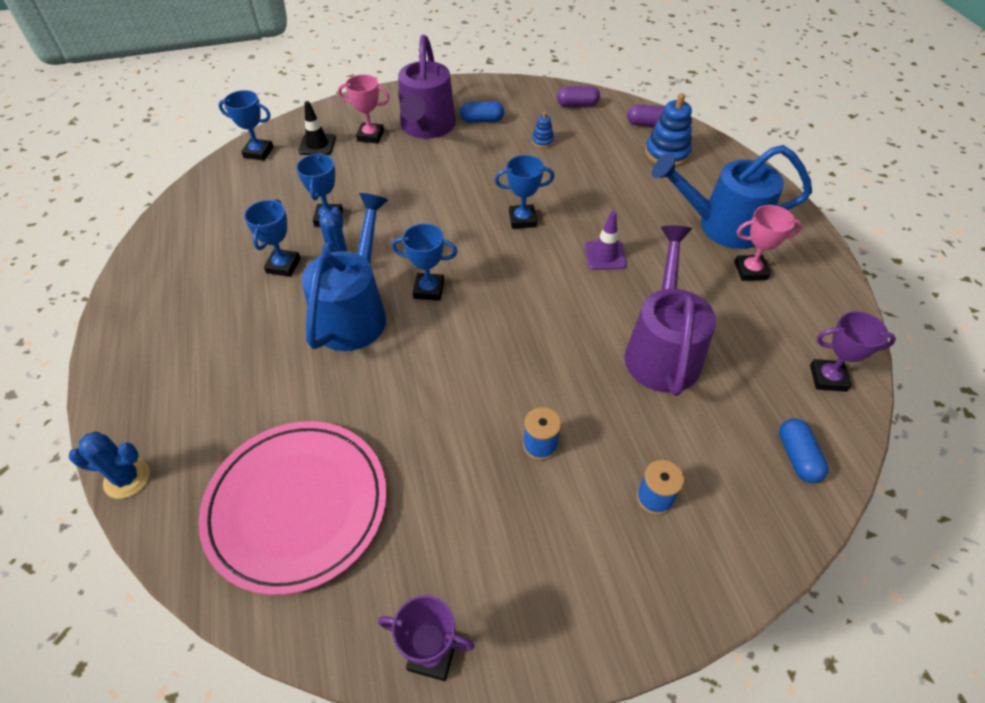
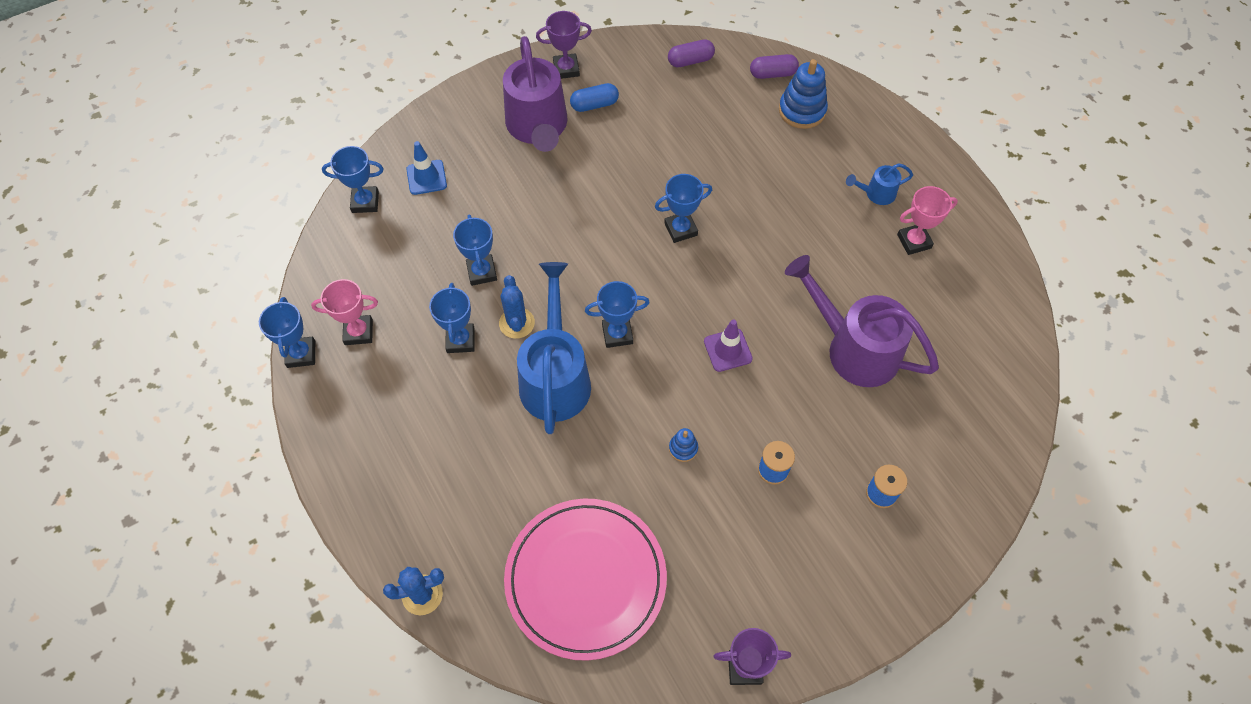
camera: 15 degrees left, 10 degrees up
(141, 248) = (301, 354): none -> blue trophy
(317, 145) = (426, 177): black traffic cone -> blue traffic cone
(370, 136) = (480, 152): pink trophy -> pink trophy (358, 332)
(542, 141) = (669, 121): blue stacking toy -> blue stacking toy (683, 448)
(605, 255) = (774, 255): purple traffic cone -> purple traffic cone (727, 350)
(662, 349) = (853, 347): purple watering can -> purple watering can turned 45 degrees counterclockwise
(721, 226) = (876, 193): blue watering can -> blue watering can, size x0.46
(797, 457) = (988, 426): blue capsule -> none
(828, 378) = (1001, 342): purple trophy -> purple trophy (566, 69)

